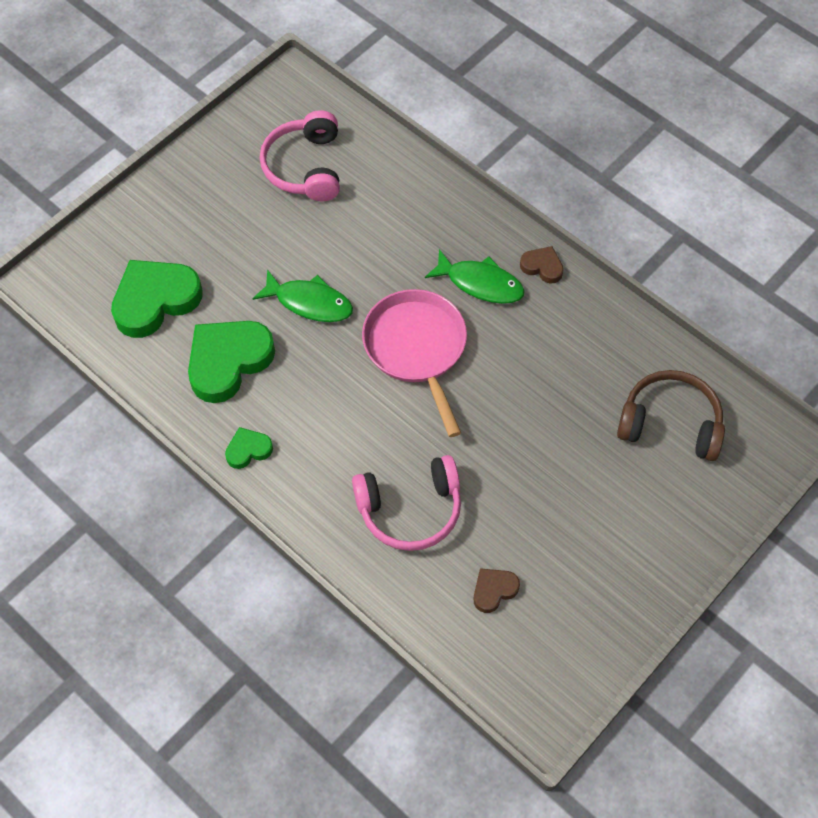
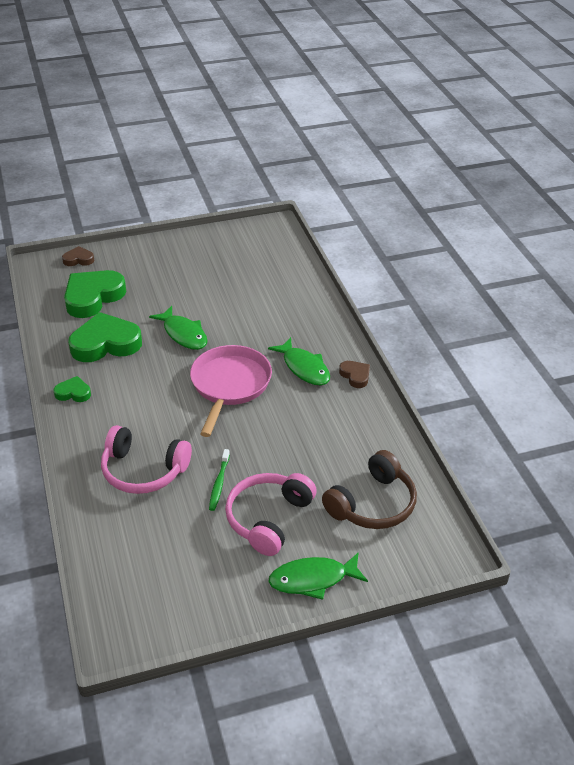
camera: 30 degrees right, 20 degrees down
(155, 300) = (93, 297): green heart -> green heart turned 45 degrees counterclockwise
(305, 167) = (244, 268): pink headphones -> pink headphones (268, 518)
(494, 590) = (156, 544): brown heart -> brown heart (78, 259)
(501, 482) = (219, 483): none -> green toothbrush
(670, 424) = (372, 504): brown headphones -> brown headphones turned 90 degrees clockwise
(674, 543) = (313, 579): none -> green fish

